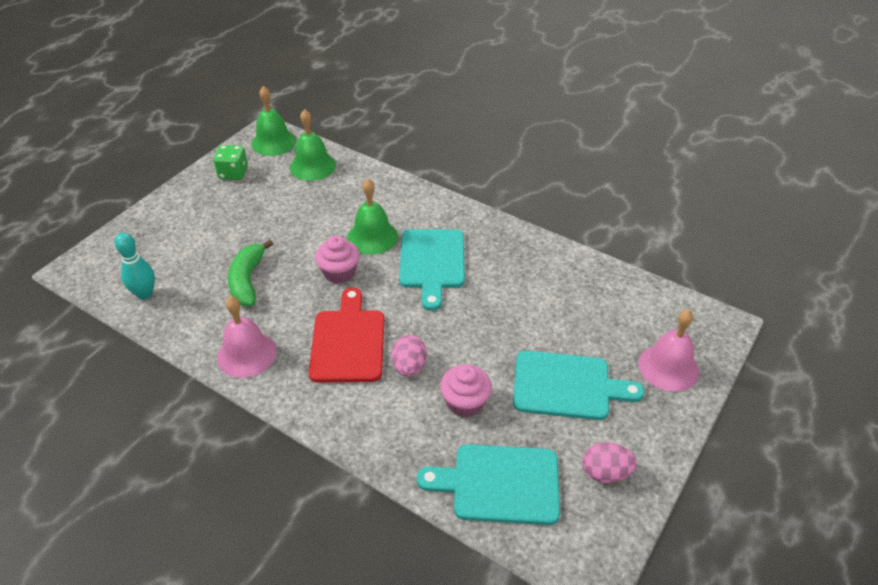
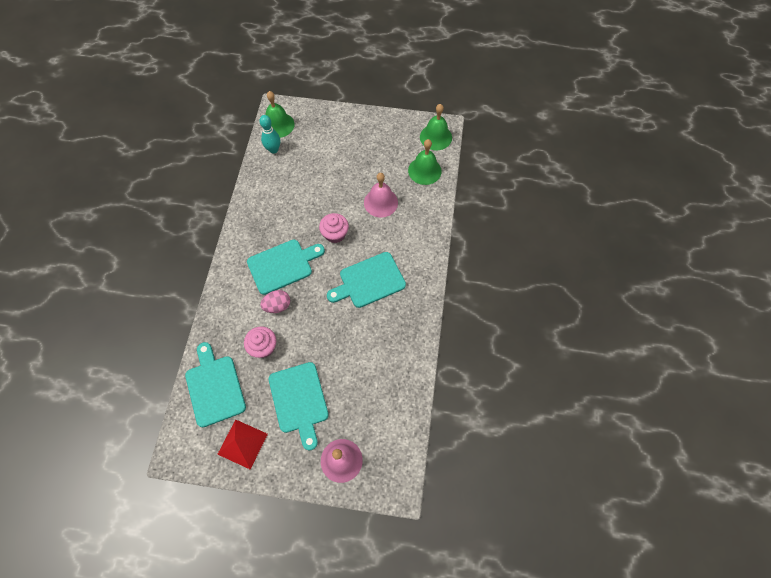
camera: 65 degrees right, 20 degrees up
(233, 173) = (393, 133): green dice -> none
(247, 280) = (306, 191): green banana -> none
(247, 354) = (253, 220): pink bell -> pink bell (381, 202)
(348, 341) = (283, 265): red cutting board -> turquoise cutting board
(372, 237) = (375, 237): green bell -> green bell (278, 125)
(605, 473) = (242, 444): pink egg -> red pyramid

